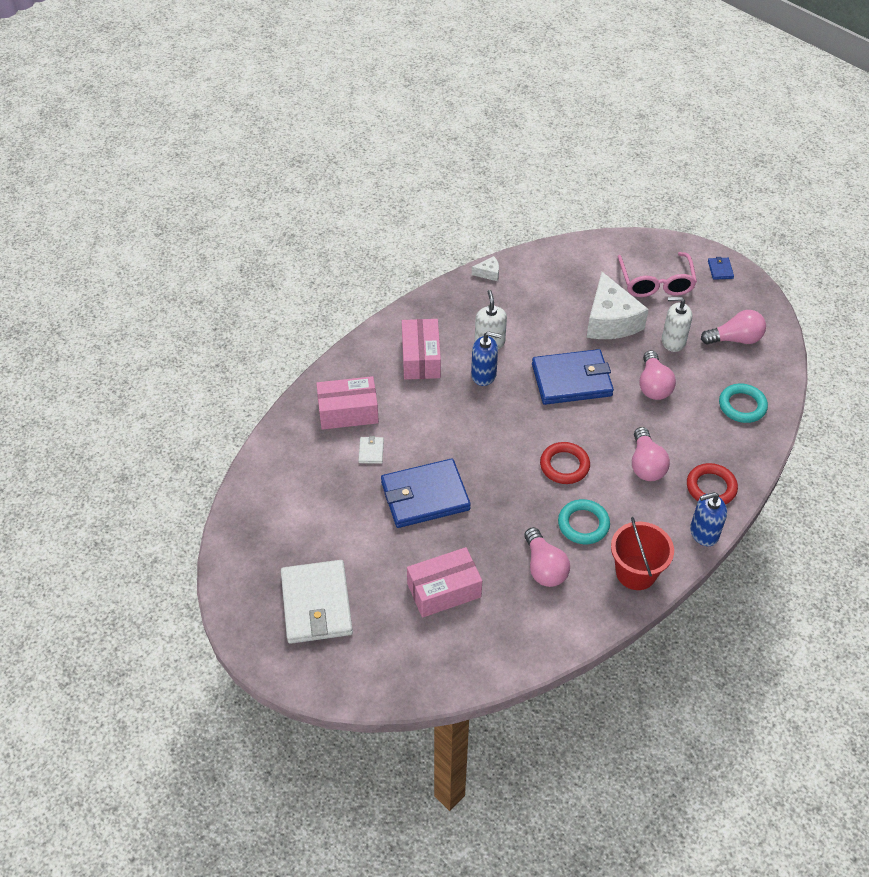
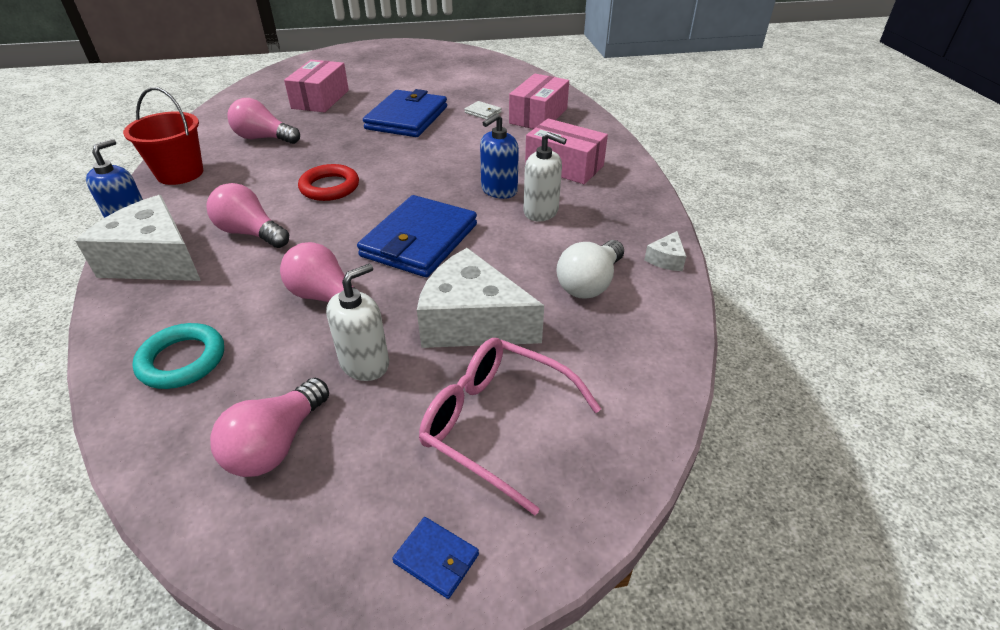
camera: 125 degrees right, 10 degrees down
(316, 604) = (386, 64): white wallet -> none
(538, 293) = (589, 283): none -> white light bulb
(583, 524) = (262, 170): turquoise ring -> none
(711, 487) = (155, 260): red ring -> white cheese

